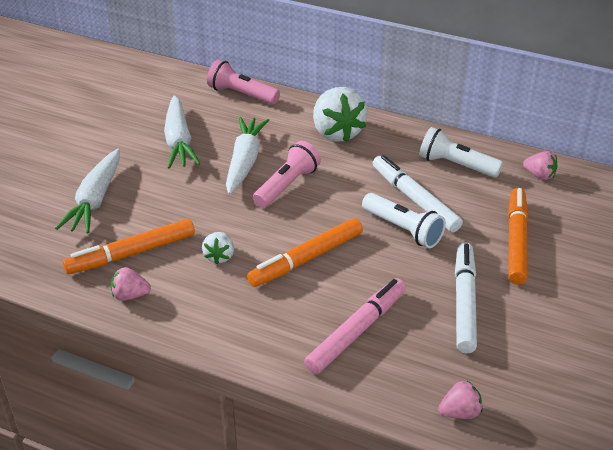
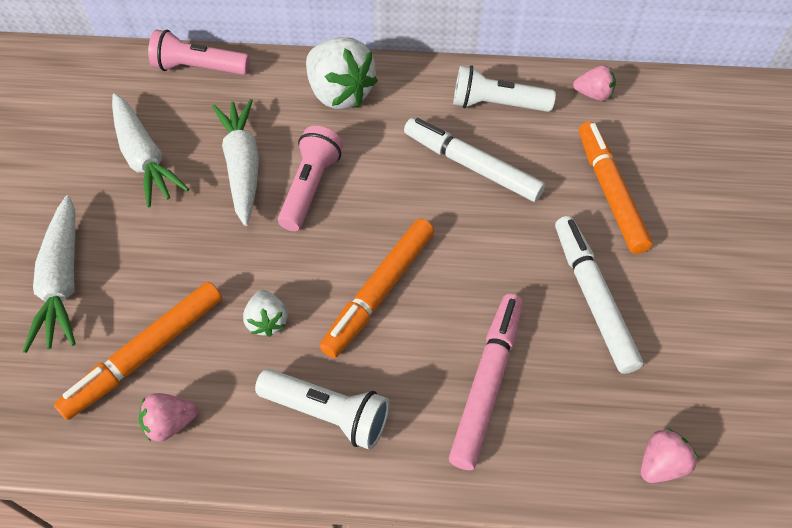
camera: 20 degrees left, 15 degrees up
(403, 229) = (477, 213): white flashlight -> white flashlight (328, 413)

